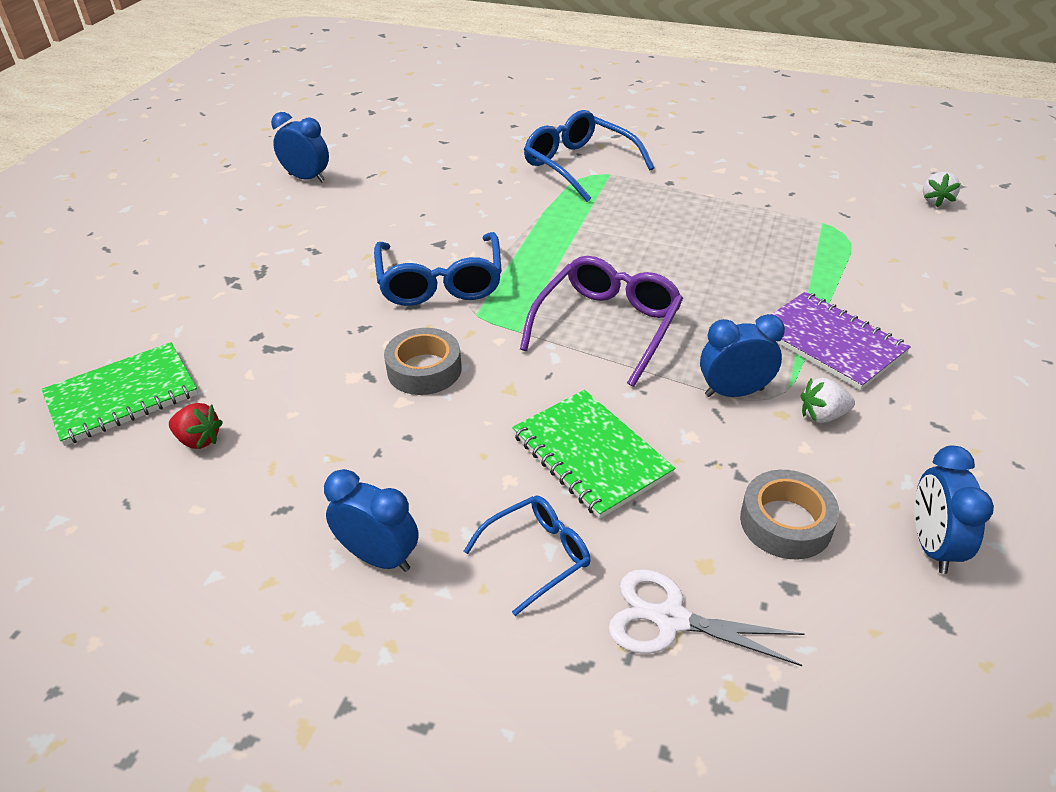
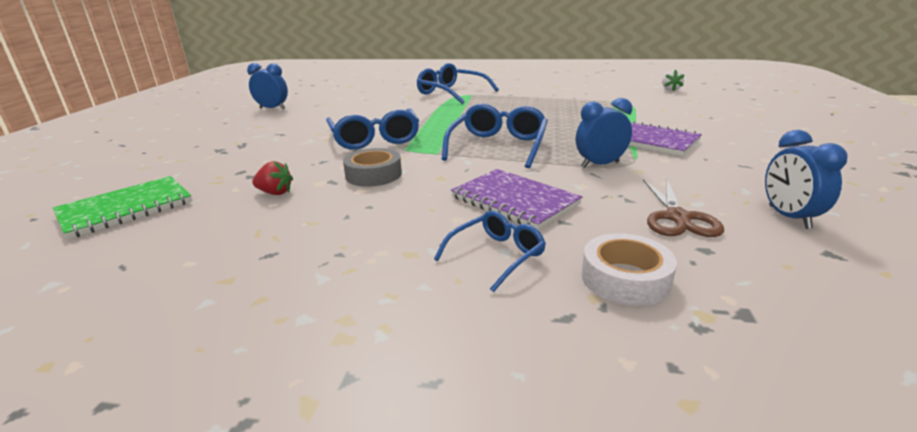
camera: 10 degrees left, 15 degrees down
(199, 440) = (192, 224): red strawberry -> red strawberry (275, 193)
(379, 557) = (360, 272): blue clock -> none
(590, 455) = (514, 201): green notebook -> purple notebook
(607, 326) = (498, 146): purple glasses -> blue glasses
(671, 619) = (625, 278): white scissors -> white tape
(785, 522) = (677, 217): grey tape -> brown scissors
(822, 415) = (666, 168): white strawberry -> none

